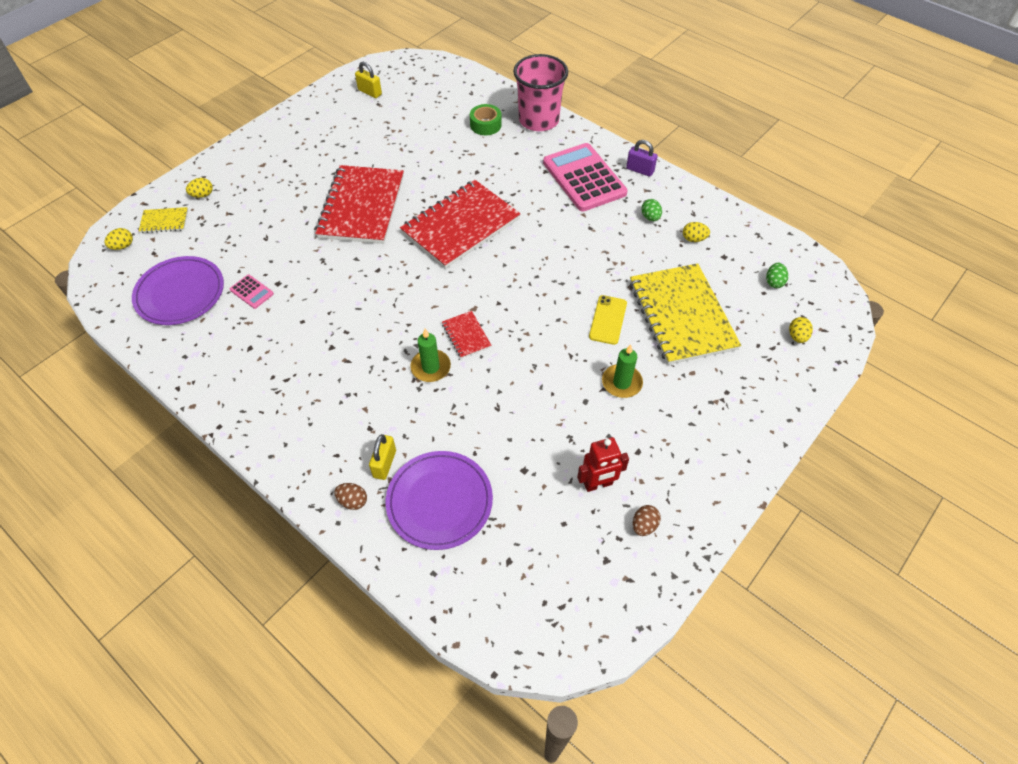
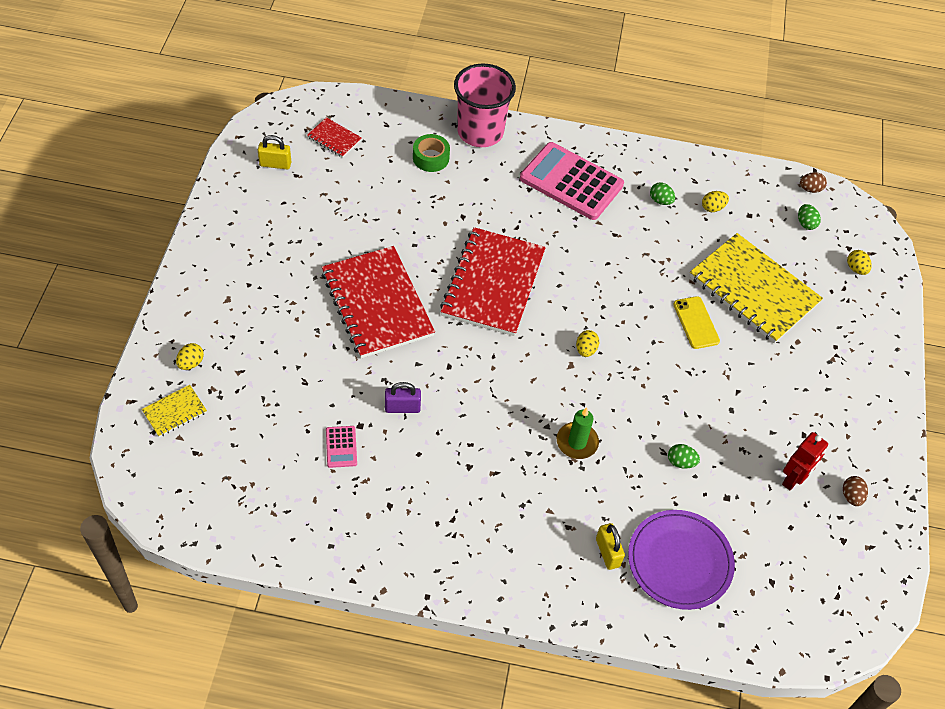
camera: 35 degrees left, 0 degrees up
(123, 246) = (153, 460): yellow egg -> yellow egg (585, 350)
(180, 293) = (266, 483): purple plate -> none
(251, 292) = (341, 447): pink calculator -> pink calculator turned 75 degrees clockwise
(353, 501) = (607, 600): brown egg -> brown egg (810, 189)
(466, 335) = (585, 395): red notebook -> red notebook (334, 139)
(506, 422) = (681, 462): none -> green egg
(621, 382) = (748, 378): green candle -> none
(640, 170) = (616, 152): purple padlock -> purple padlock (402, 407)

